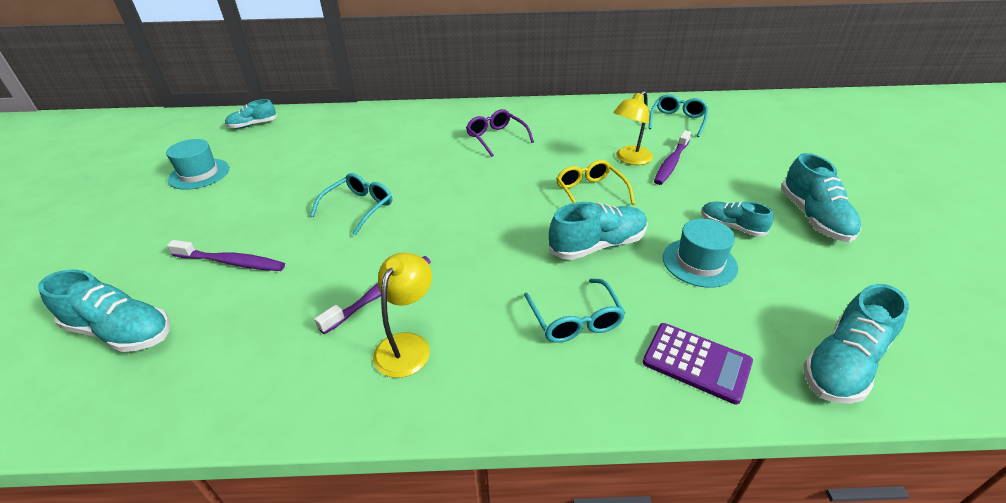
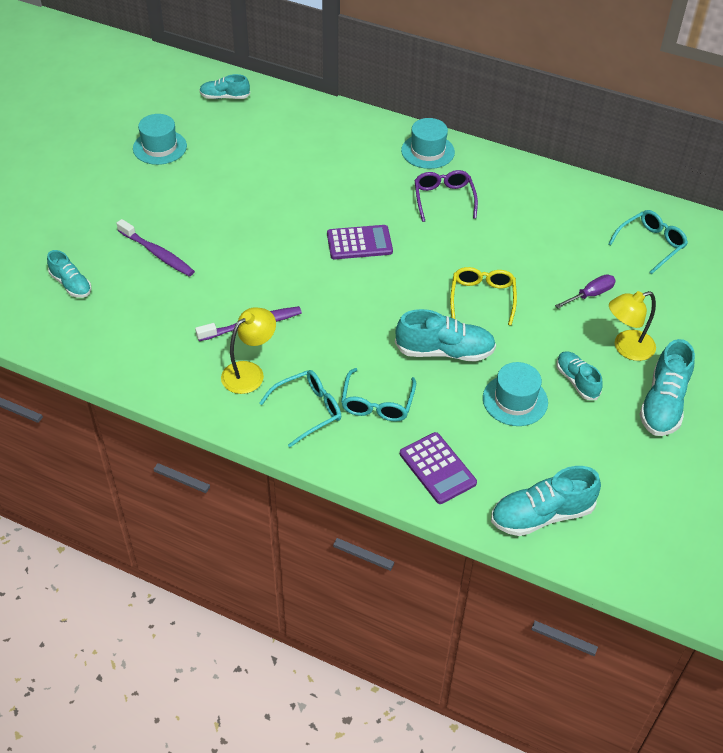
camera: 25 degrees right, 10 degrees up
(121, 331) = (71, 284): turquoise shoe -> turquoise shoe, size x0.63
(359, 208) = (274, 237): turquoise glasses -> turquoise glasses (308, 410)
(447, 187) = (359, 243): none -> purple calculator
(458, 114) = (428, 151): none -> turquoise hat
(629, 159) = (553, 275): yellow lamp -> yellow lamp (626, 348)
(671, 163) = (590, 295): purple toothbrush -> purple screwdriver

